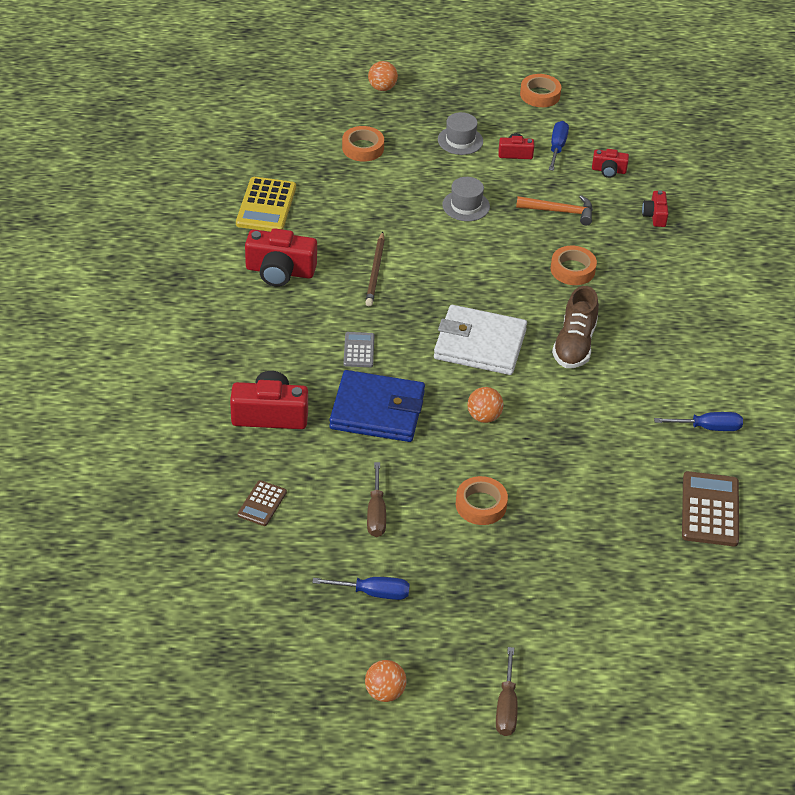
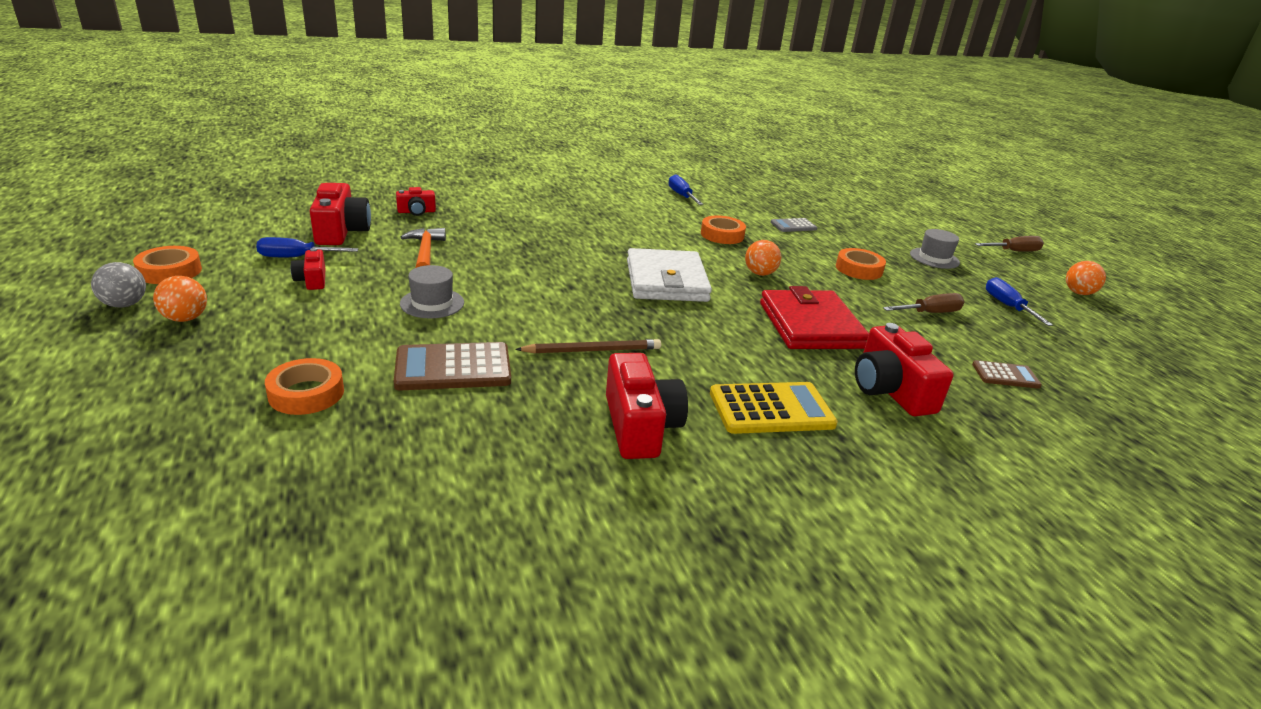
camera: 110 degrees left, 15 degrees down
(266, 206) = (490, 468): yellow calculator -> yellow calculator (771, 409)
(359, 350) = (736, 346): grey calculator -> grey calculator (793, 226)
(377, 411) = (810, 325): blue wallet -> red wallet
(382, 88) = (116, 396): orange ball -> orange ball (185, 318)
(460, 140) = (282, 317): grey hat -> grey hat (934, 258)
(491, 82) = (125, 304): none -> grey ball
(572, 270) = (521, 244): orange tape -> orange tape (722, 235)
(574, 344) = (629, 240): brown shoe -> none
(608, 170) = (341, 231): red camera -> red camera, size x1.85
(710, 509) = (761, 196): brown calculator -> brown calculator (453, 368)

